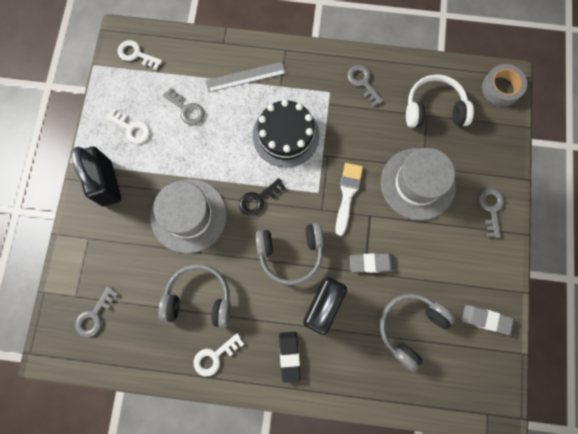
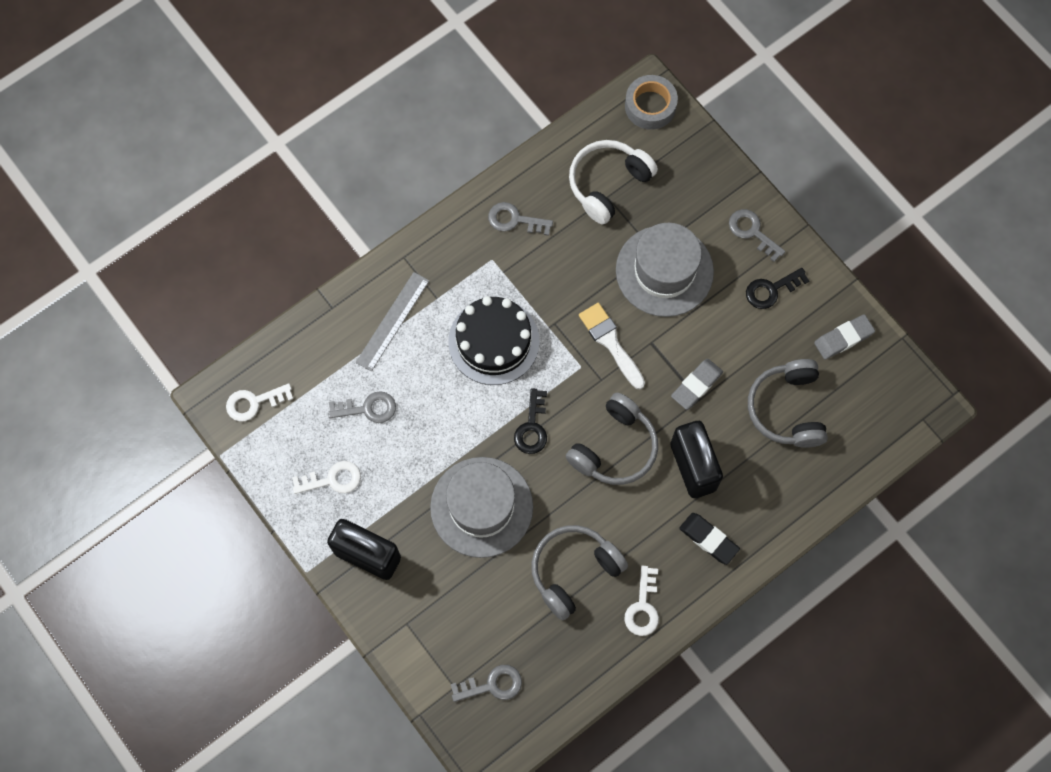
camera: 45 degrees left, 5 degrees down
(94, 315) = (492, 685): grey key -> grey key turned 90 degrees counterclockwise
(469, 251) = (771, 290): none -> black key

